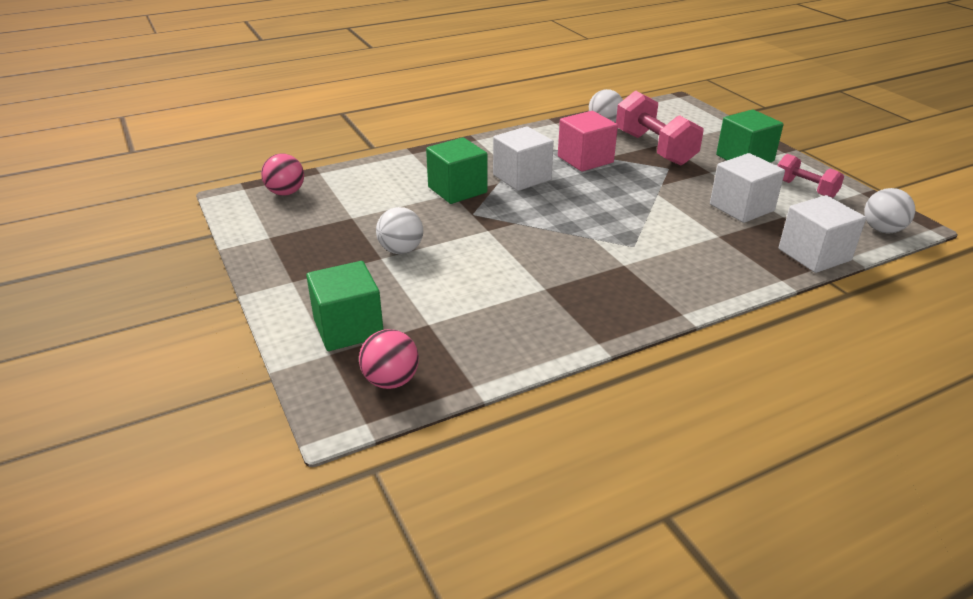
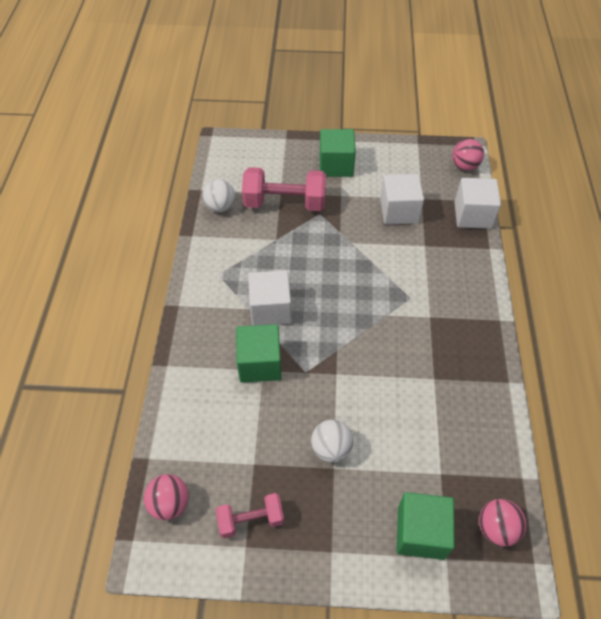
camera: 60 degrees left, 20 degrees up
(585, 159) = (271, 253): pink cube -> none
(805, 189) = (396, 165): pink dumbbell -> pink dumbbell (251, 520)
(882, 230) = (464, 166): white ball -> pink ball

